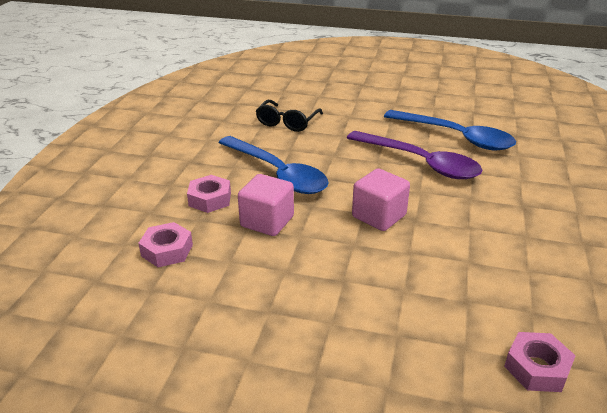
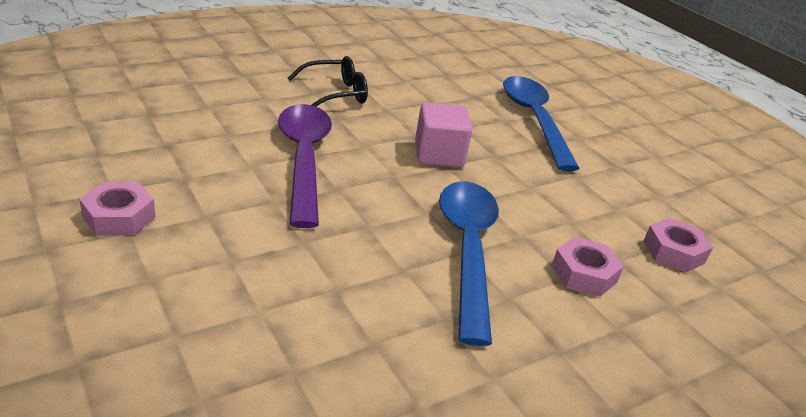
camera: 140 degrees left, 0 degrees up
(267, 221) = (546, 214): pink cube -> none
(287, 122) = (328, 317): black glasses -> black glasses (334, 93)
(456, 137) = (203, 151): blue spoon -> blue spoon (534, 120)
(537, 368) = (490, 69): pink nut -> pink nut (119, 217)

